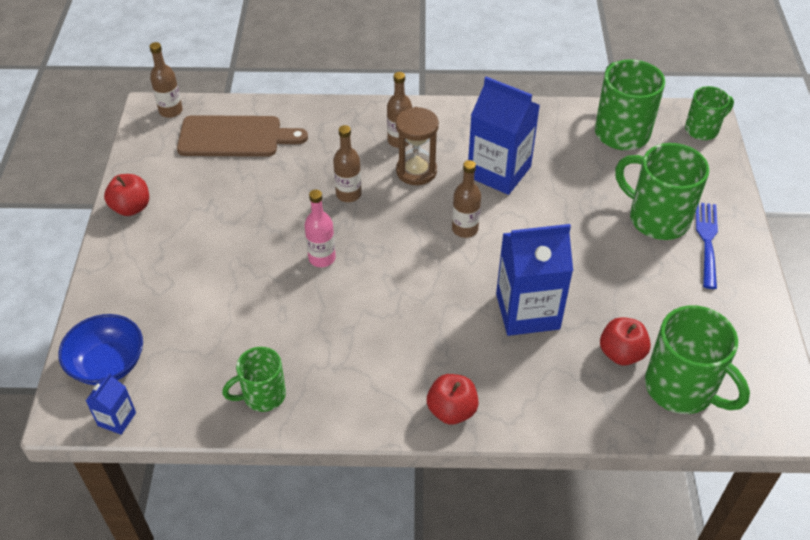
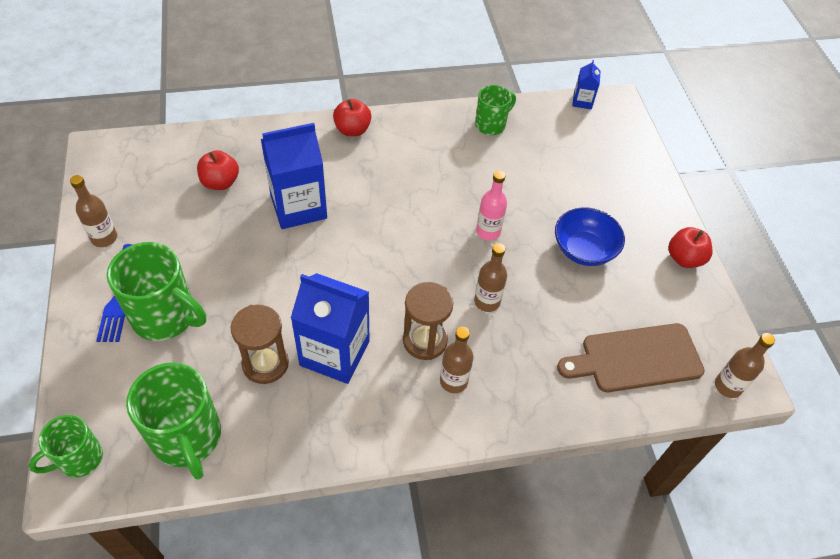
camera: 165 degrees right, 5 degrees up
(108, 364) = (612, 132): blue bowl -> blue bowl (584, 249)
(465, 229) = (363, 278): brown bottle -> brown bottle (104, 238)
(560, 171) = (265, 363): none -> brown hourglass
(681, 388) = (175, 162): green mug -> none

